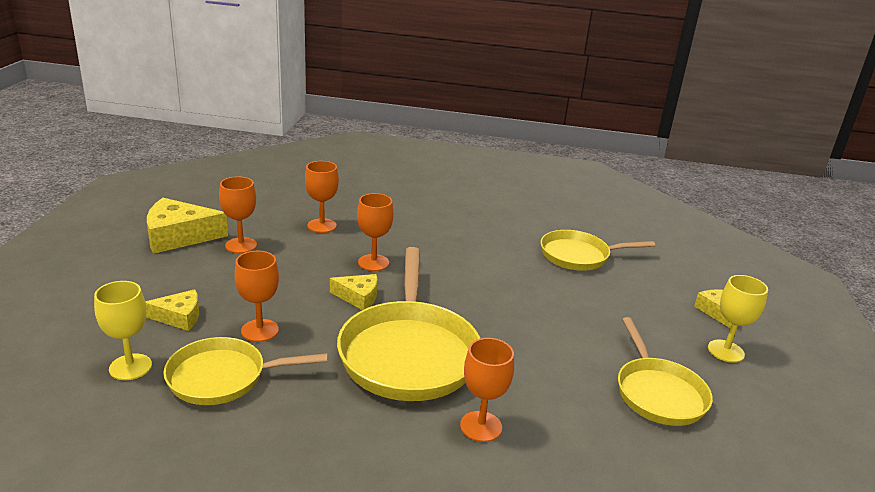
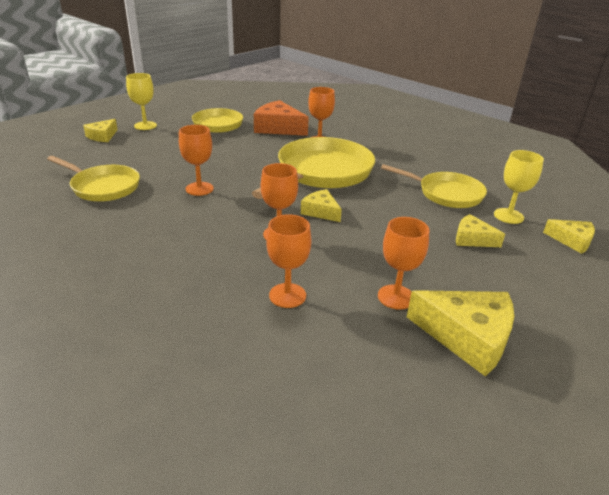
camera: 145 degrees left, 5 degrees up
(50, 354) = (572, 240): none -> yellow cheese
(260, 330) = (411, 212): orange goblet -> orange goblet (199, 189)
(577, 434) = (278, 128): none -> orange cheese

